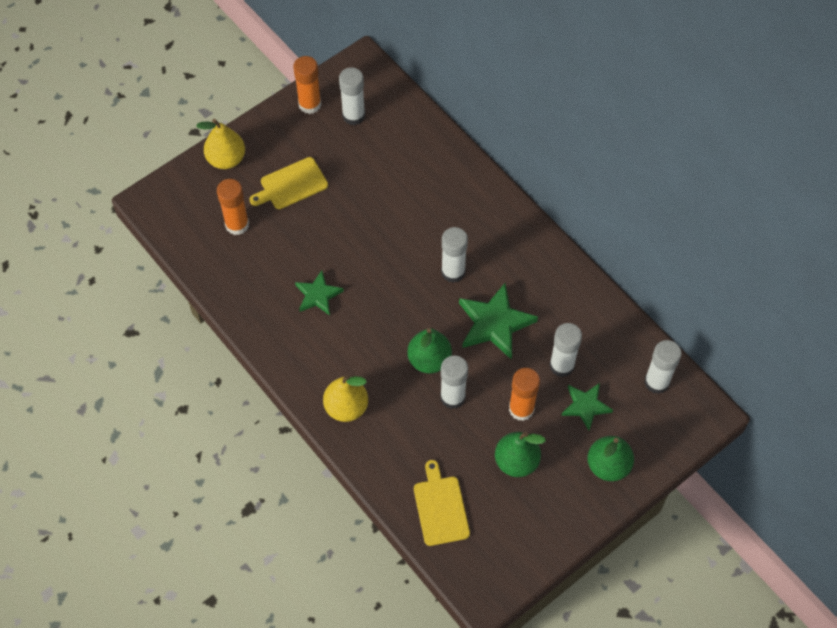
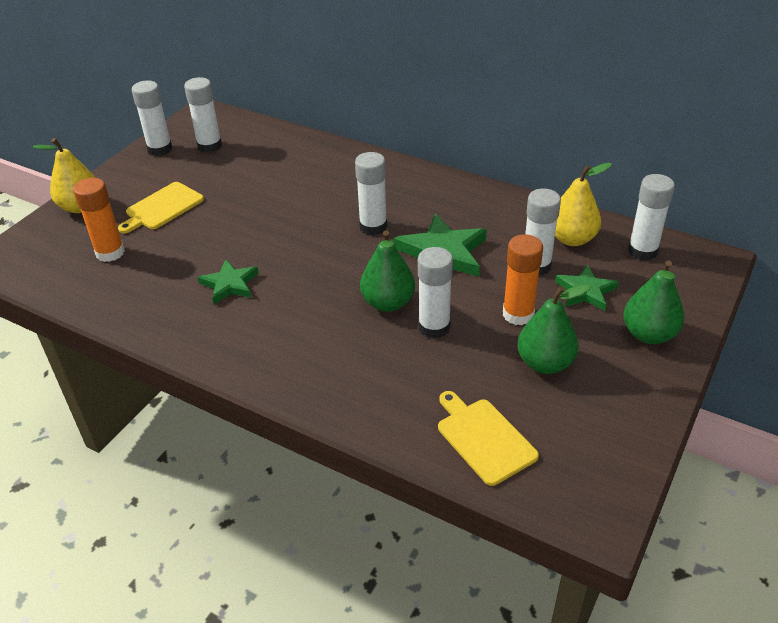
camera: 20 degrees left, 20 degrees down
(310, 104) = (160, 149): orange glue stick -> white glue stick
(346, 407) = (311, 374): yellow pear -> yellow pear (572, 239)

